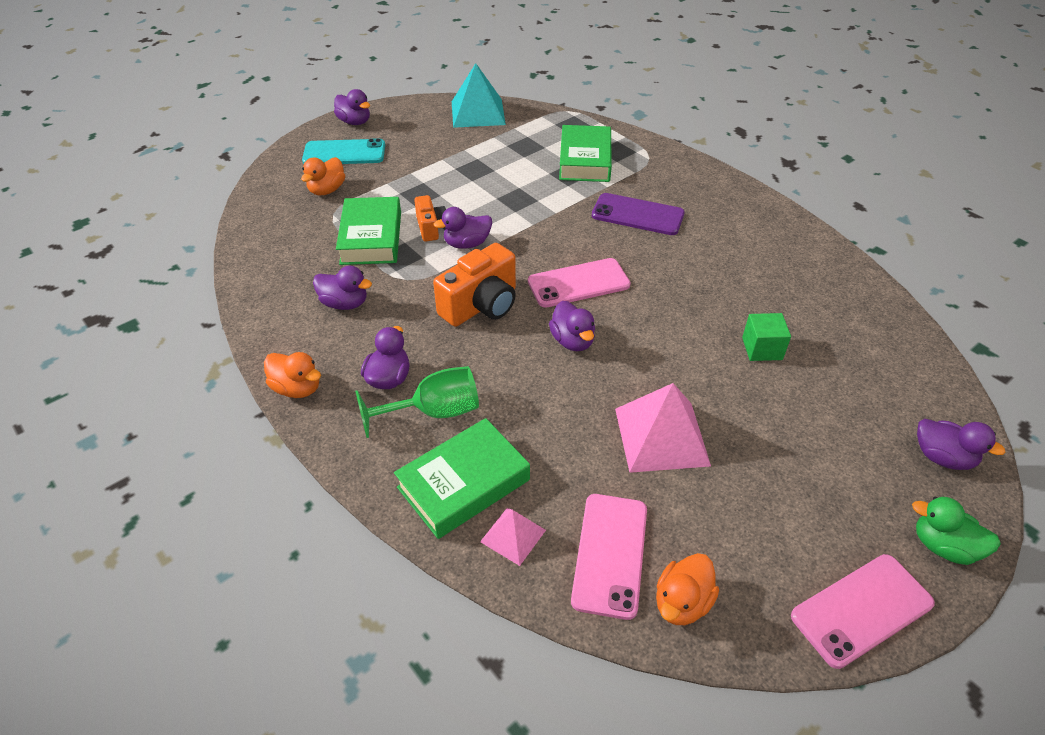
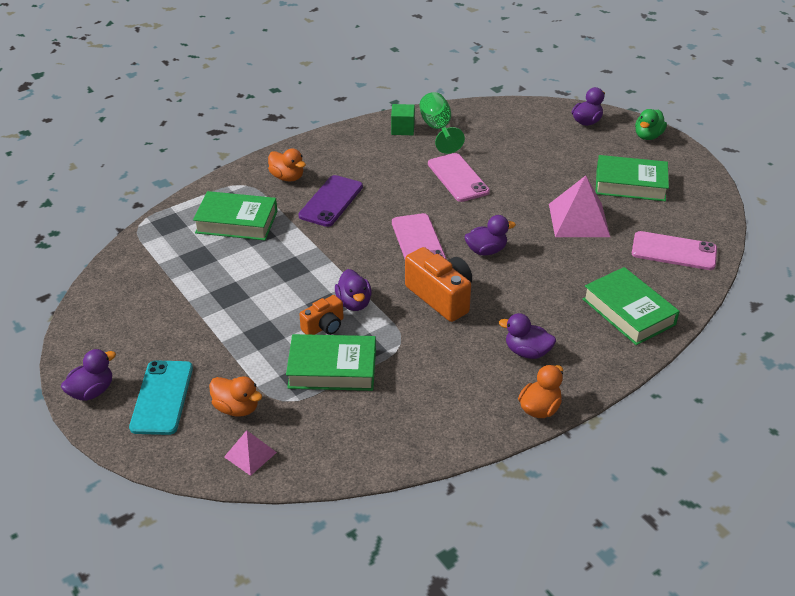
camera: 85 degrees left, 5 degrees down
(345, 303) = (431, 383): purple duck -> none
(431, 228) = (324, 326): orange camera -> orange camera turned 150 degrees clockwise
(433, 412) = (563, 326): green goblet -> green goblet (438, 129)
(478, 113) = (115, 288): turquoise pyramid -> none
(513, 535) = (667, 290): pink pyramid -> pink pyramid (250, 454)
(682, 603) = (701, 228): orange duck -> orange duck (287, 177)
(762, 348) = (496, 167): green cube -> green cube (402, 129)
(778, 508) = (630, 184): none -> green book
(862, 610) = (692, 169): pink phone -> pink phone (458, 178)

